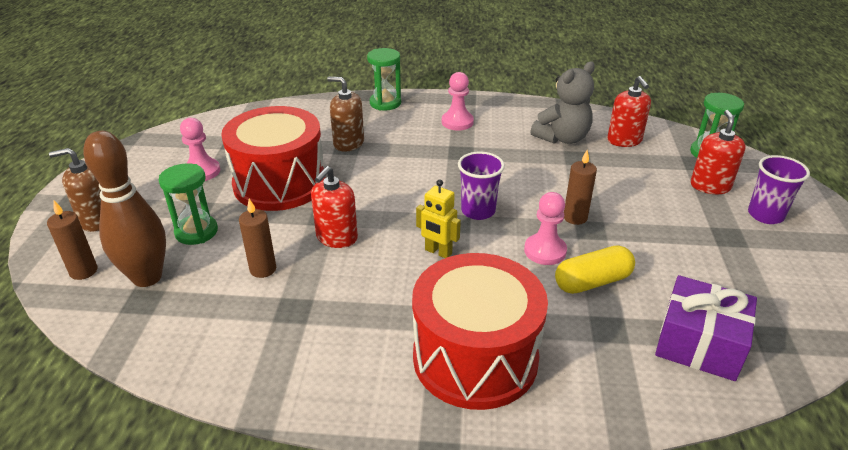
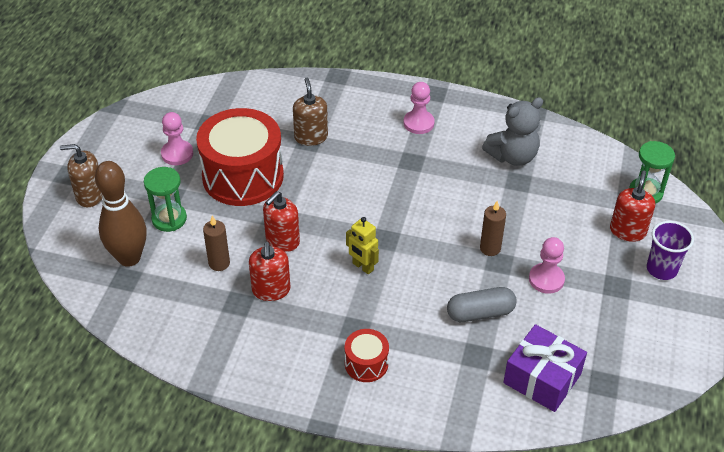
camera: 10 degrees right, 10 degrees up
(83, 271) = (81, 245): brown candle -> none
(348, 143) = (311, 137): brown soap dispenser -> brown soap dispenser turned 45 degrees clockwise
(385, 103) = (355, 89): green hourglass -> none
(475, 358) = (366, 364): red drum -> red drum, size x0.46
(478, 211) = (408, 230): purple cup -> none
(545, 251) = (452, 278): pink pawn -> pink pawn (546, 279)
(592, 282) = (480, 313): yellow capsule -> grey capsule
(624, 140) = (571, 167): red soap dispenser -> red soap dispenser (271, 290)

